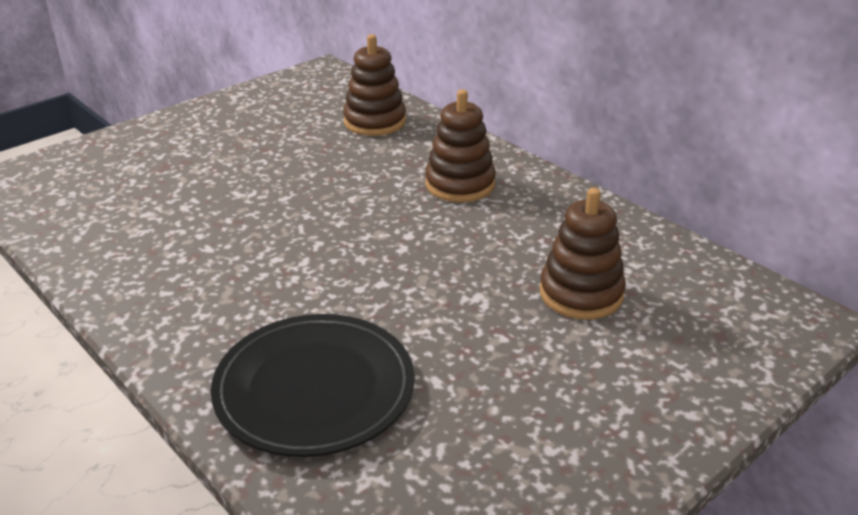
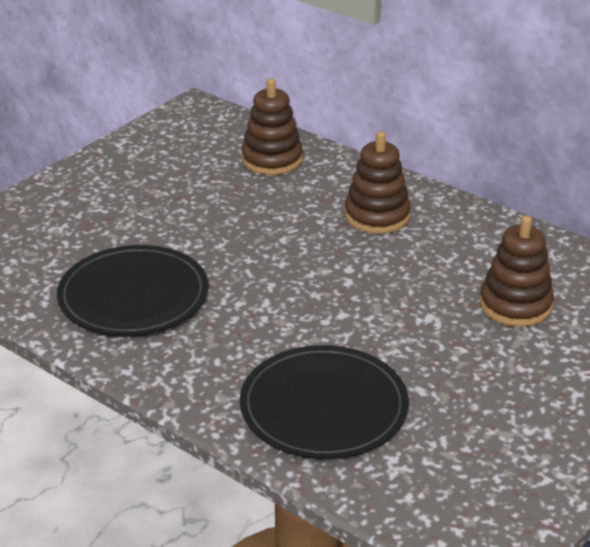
camera: 10 degrees left, 0 degrees up
(169, 241) = (133, 296): none -> black plate

